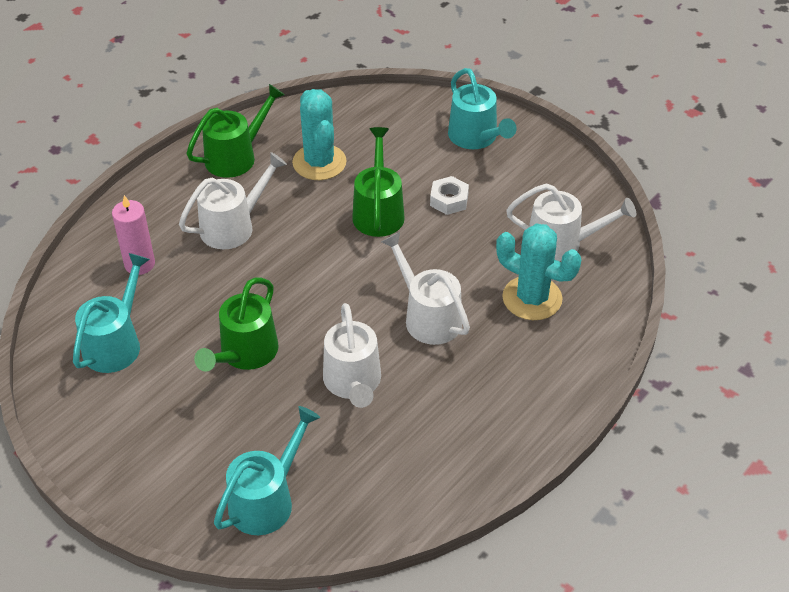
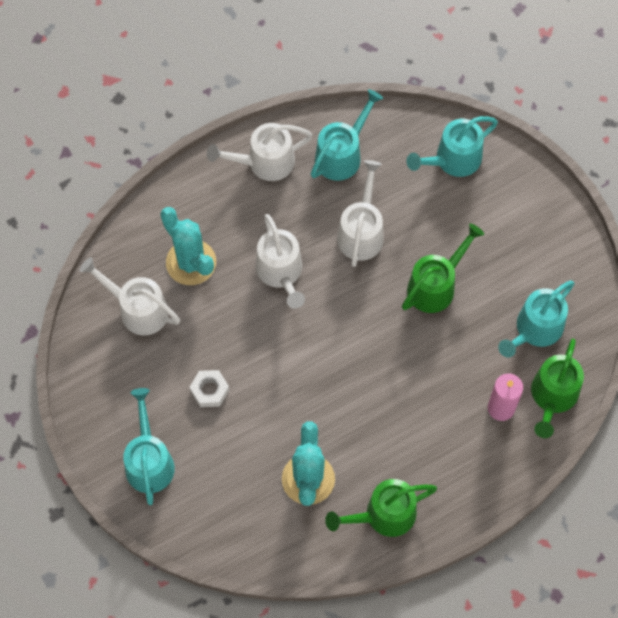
camera: 160 degrees left, 20 degrees up
(233, 226) = (409, 425): white watering can -> white watering can (264, 162)
(378, 211) = (277, 398): green watering can -> green watering can (552, 397)
(414, 462) = (342, 154): none -> turquoise watering can

